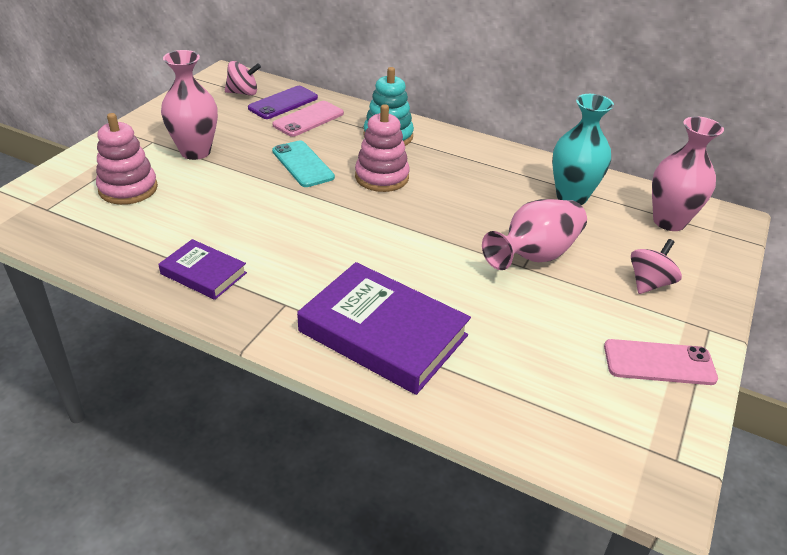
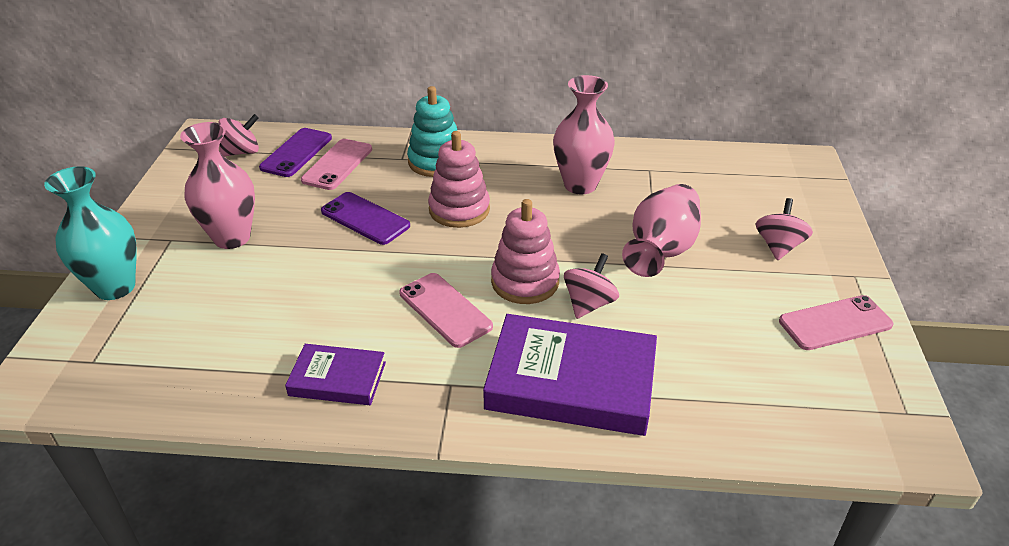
camera: 20 degrees left, 0 degrees up
(128, 189) = (180, 306): pink stacking toy -> pink stacking toy (525, 282)
(303, 164) = (365, 218): turquoise phone -> purple phone
(318, 248) = (445, 310): none -> pink phone
(440, 279) = (589, 304): none -> pink spinning top
(571, 197) = (656, 178): turquoise vase -> turquoise vase (115, 287)
(669, 221) = (757, 178): pink vase -> pink vase (580, 185)

